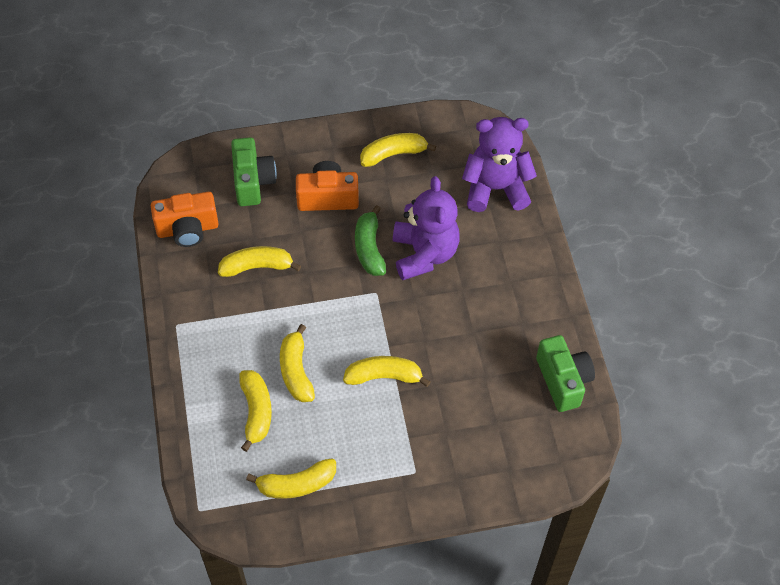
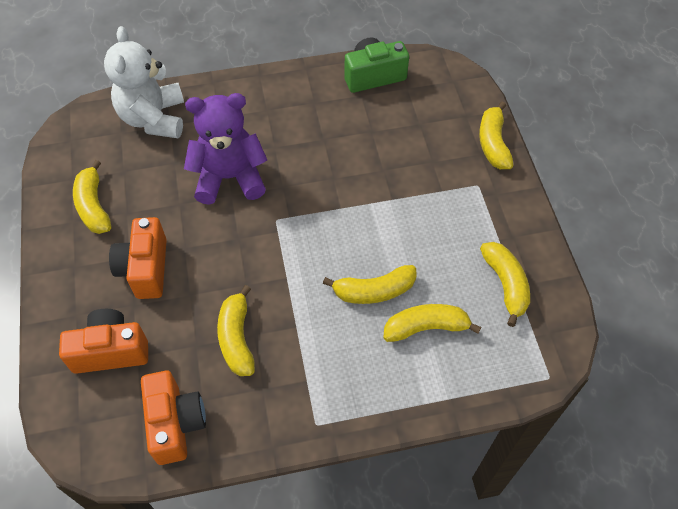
camera: 90 degrees left, 0 degrees up
(253, 182) = (111, 351): green camera -> orange camera
(369, 248) = (219, 227): green banana -> none
(384, 376) = (376, 211): yellow banana -> yellow banana (493, 143)
(495, 189) = (154, 118): purple teddy bear -> white teddy bear

